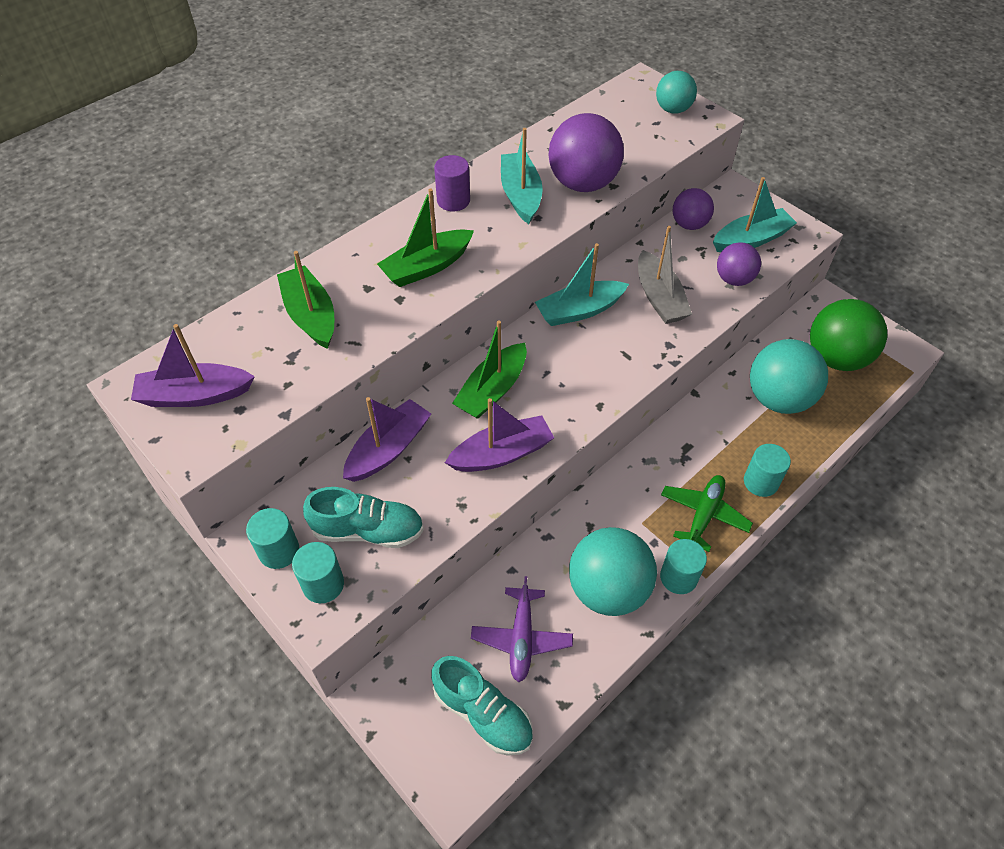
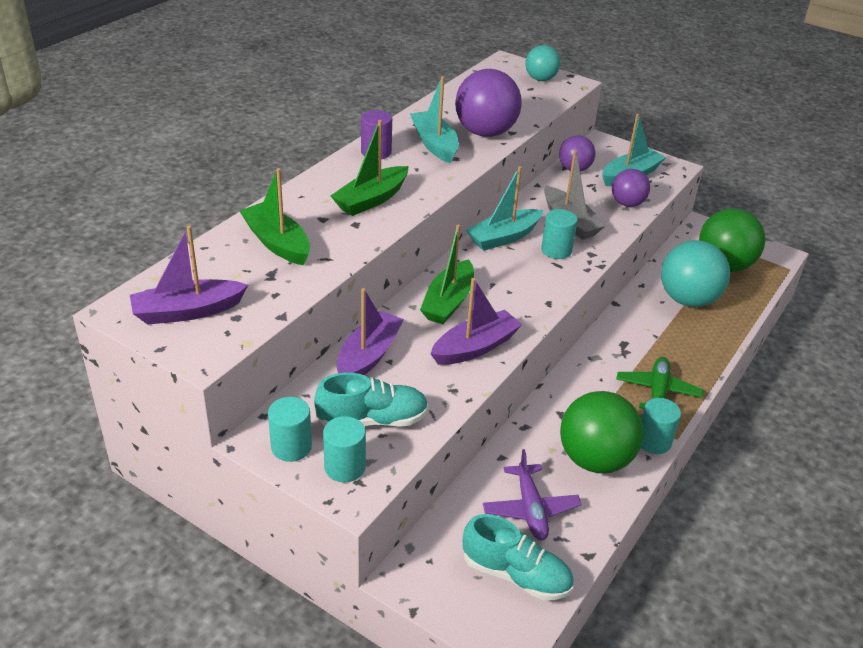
camera: 15 degrees left, 15 degrees down
(608, 589) = (595, 459): turquoise ball -> green ball
(760, 482) = (696, 362): turquoise cylinder -> turquoise cylinder (556, 250)

